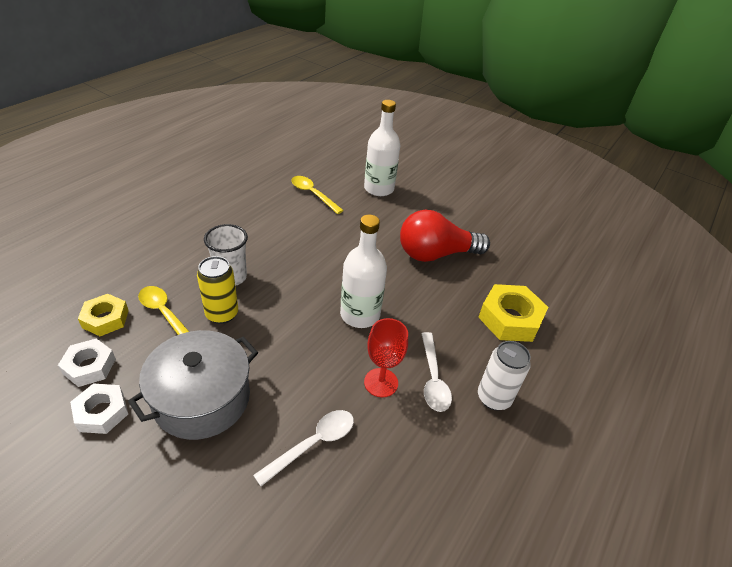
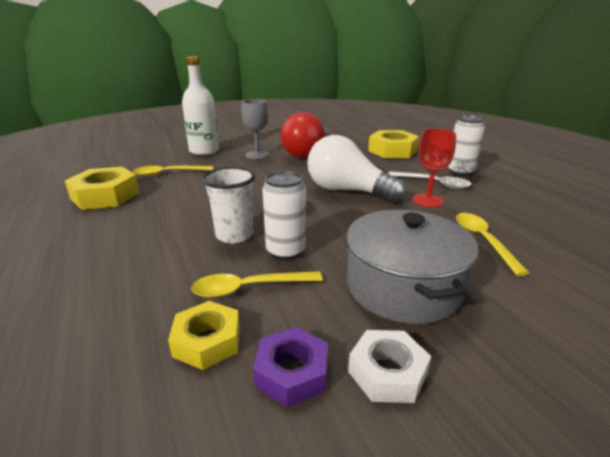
camera: 55 degrees left, 15 degrees down
(89, 366) = (292, 372): white nut -> purple nut
(222, 314) = (285, 251): yellow can -> white can
(252, 187) = (105, 196): none -> yellow nut
(313, 443) = (483, 240): white spoon -> yellow spoon
(360, 315) = (347, 191): white bottle -> white light bulb
(398, 223) = (257, 155): none -> grey goblet

